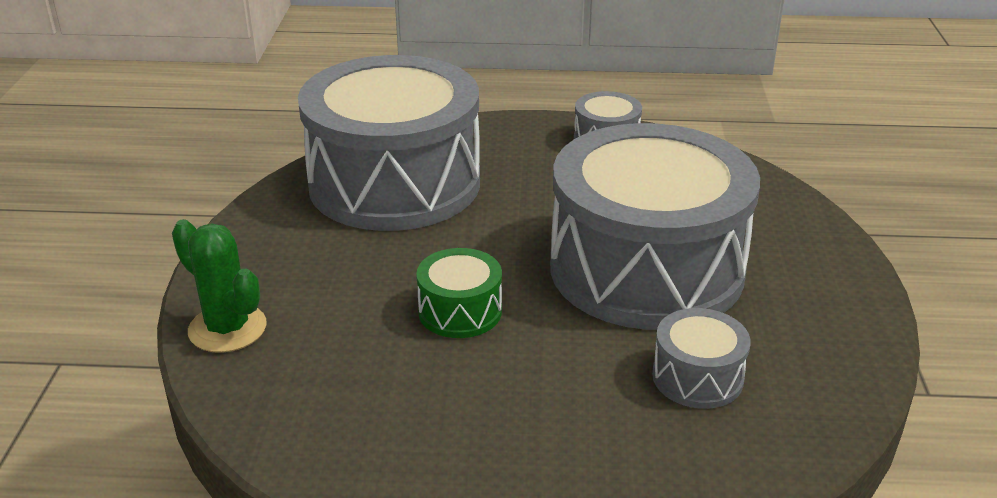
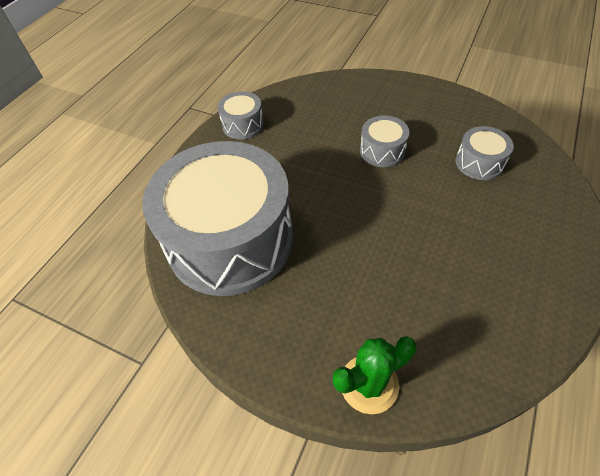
camera: 65 degrees left, 20 degrees up
(460, 311) = (393, 242): green drum -> none
(646, 269) = (382, 151): grey drum -> grey drum, size x0.41

